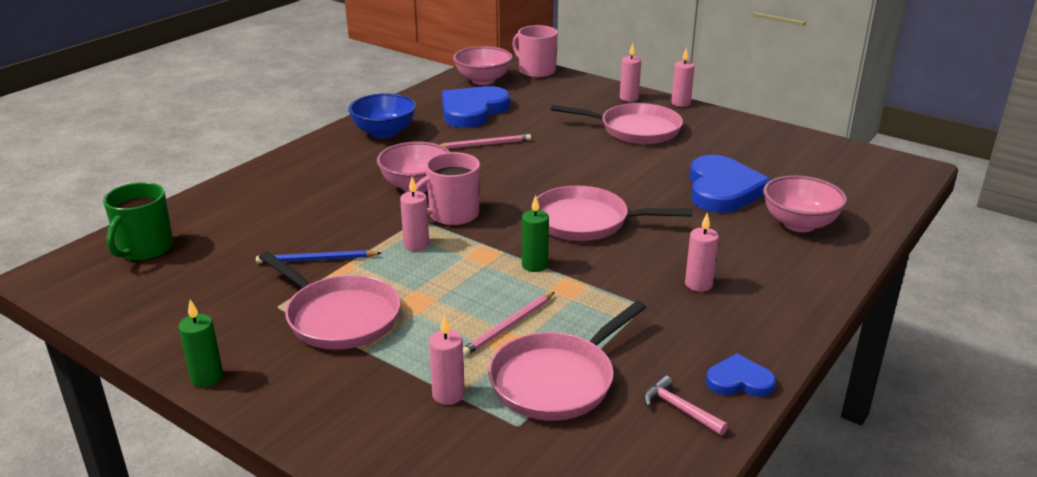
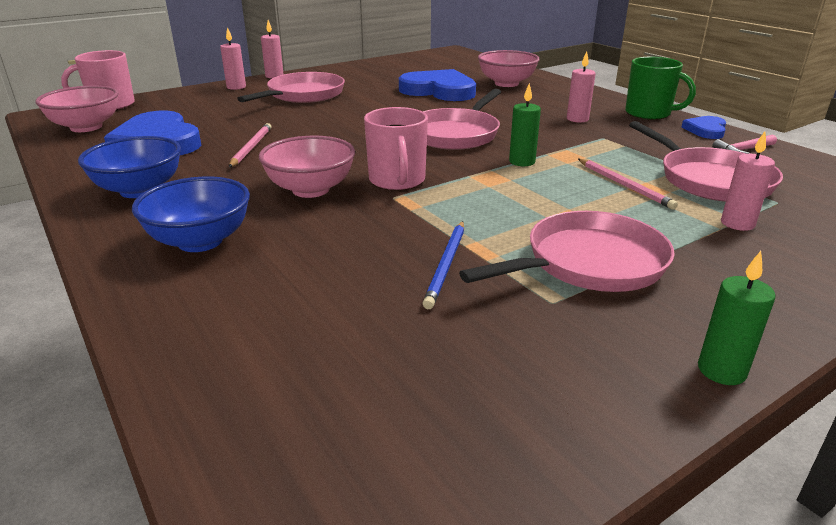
camera: 70 degrees left, 0 degrees up
(145, 249) = (304, 428): green mug -> green mug (649, 113)
(320, 172) = (200, 241): none -> blue bowl
(416, 245) = (449, 205): pink candle -> none

